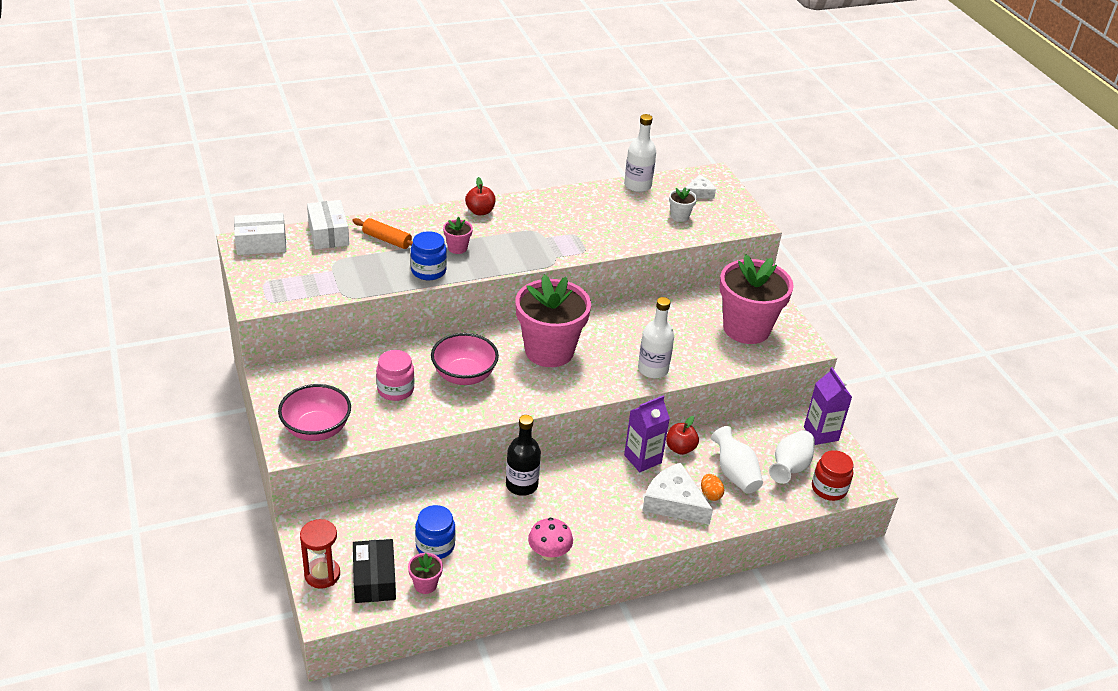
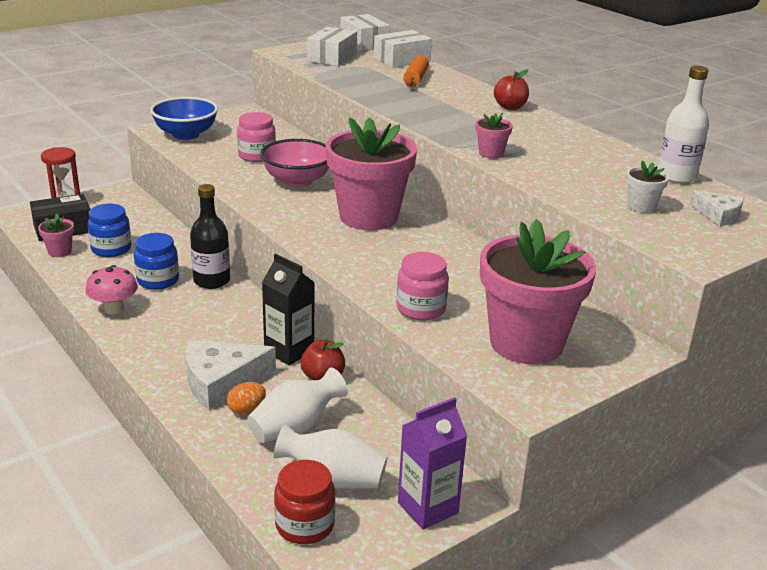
camera: 75 degrees right, 10 degrees down
(298, 273) = (332, 57): none -> white box
(316, 429) = (186, 134): pink bowl -> blue bowl
(428, 271) = (381, 98): blue jar -> blue jar (158, 280)
(457, 248) = (433, 104): pink flower pot -> pink flower pot (491, 153)
(642, 459) = (289, 351): purple carton -> black carton
(653, 369) = (381, 280): white bottle -> none
(673, 502) = (221, 382): white cheese -> white cheese turned 135 degrees counterclockwise
(696, 361) = (421, 309): none -> pink jar

